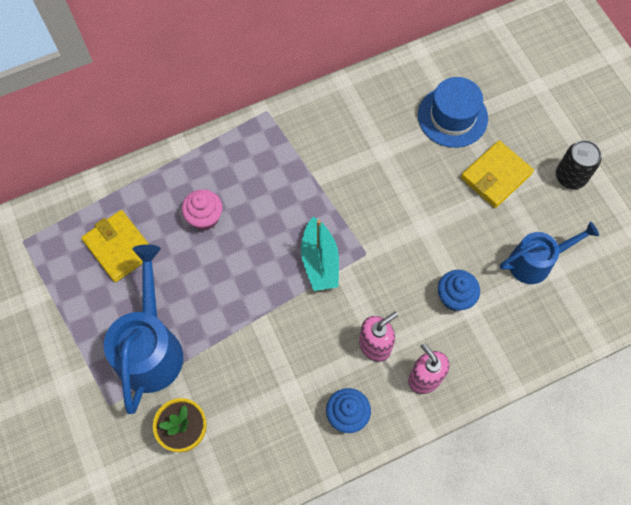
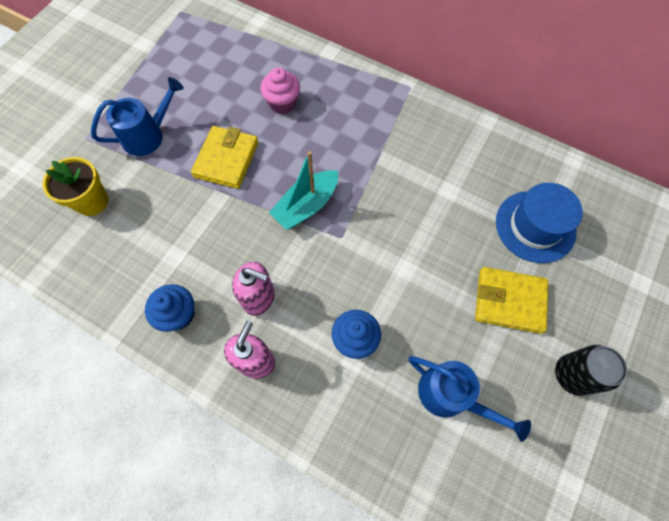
camera: 55 degrees right, 0 degrees up
(119, 247) = (216, 67): yellow wallet -> yellow wallet (226, 159)
(151, 347) = (148, 135): blue watering can -> blue watering can, size x0.65

